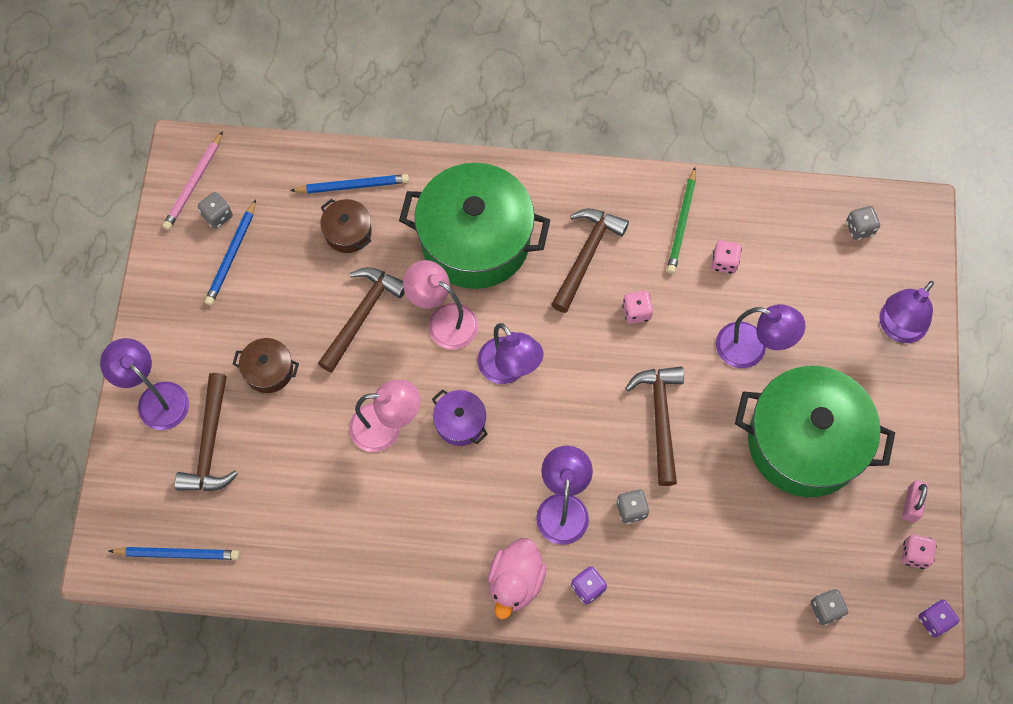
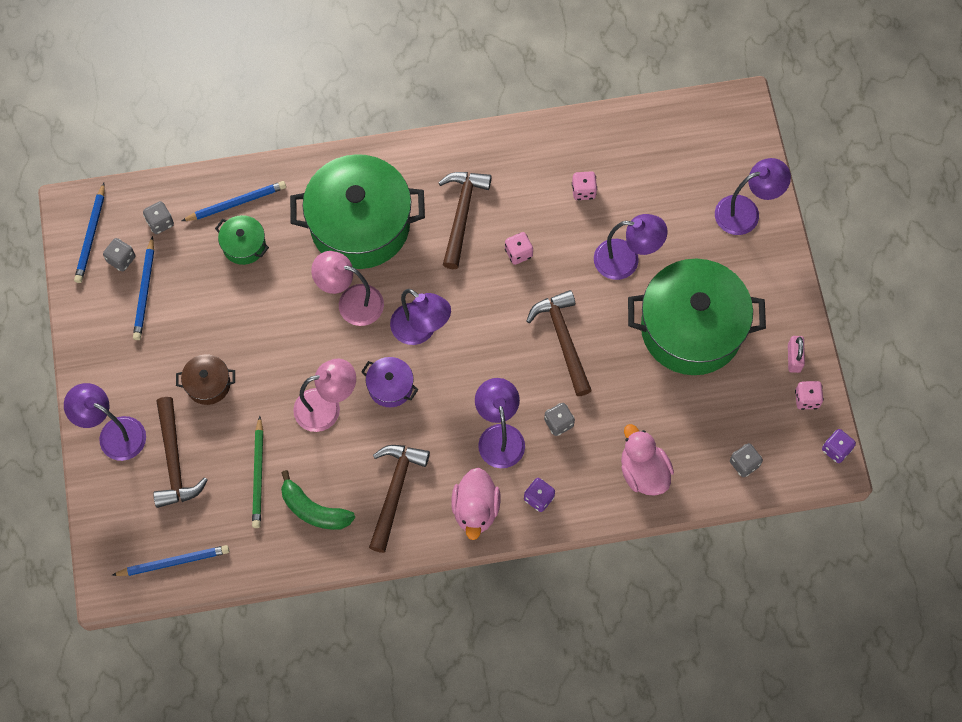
camera: 15 degrees left, 0 degrees up
(194, 183) = (91, 235): pink pencil -> blue pencil
(341, 536) = (314, 510): none -> green banana
(348, 232) = (244, 245): brown pot -> green pot
(362, 315) = (277, 315): brown hammer -> brown hammer (394, 491)
(682, 223) = (538, 165): green pencil -> green pencil (258, 474)
(711, 589) = (643, 472): none -> pink duck
(859, 228) = (693, 133): grey dice -> grey dice (160, 222)
(897, 328) = (746, 212): purple lamp -> purple lamp turned 135 degrees counterclockwise

